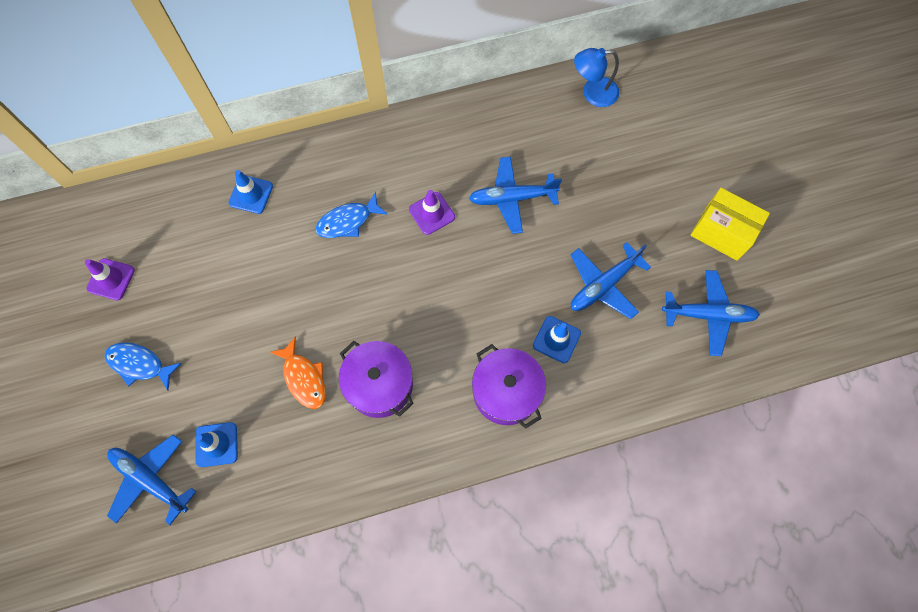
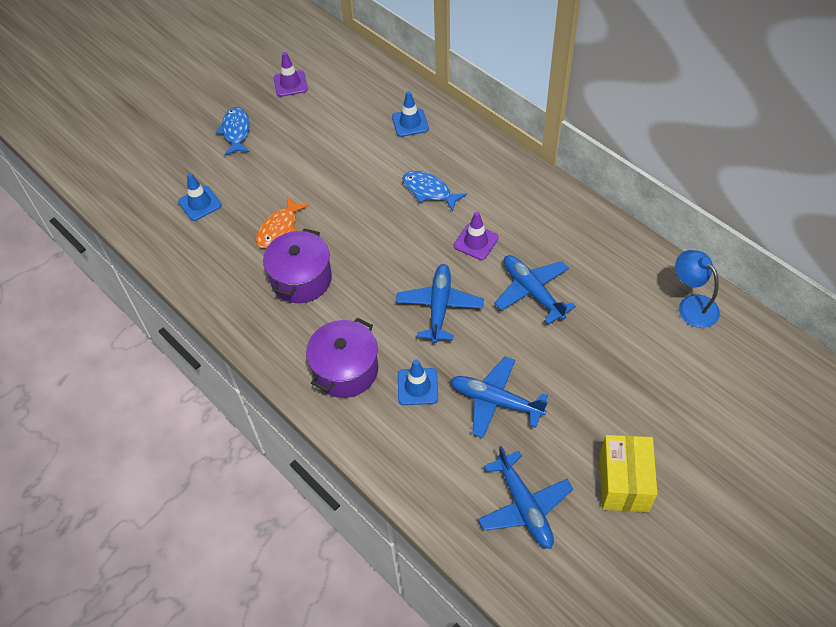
camera: 65 degrees right, 15 degrees down
(151, 480) = (155, 181): blue plane -> blue plane (439, 307)

